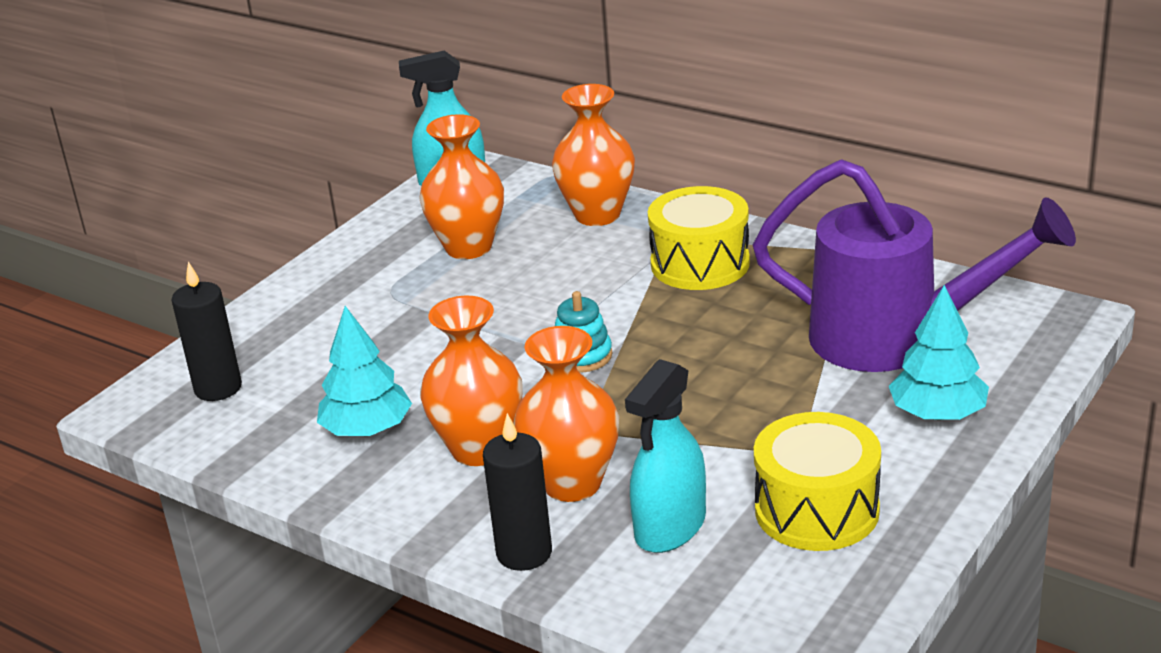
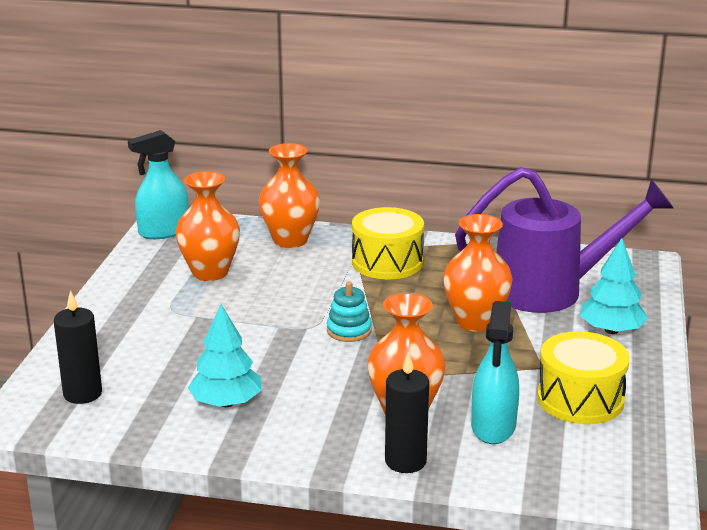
camera: 25 degrees left, 5 degrees down
(479, 449) = (321, 401): orange vase -> orange vase (475, 322)

